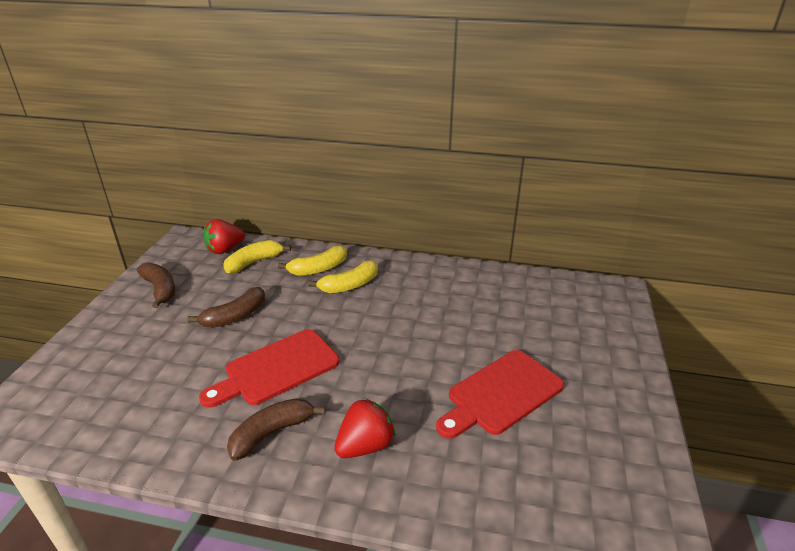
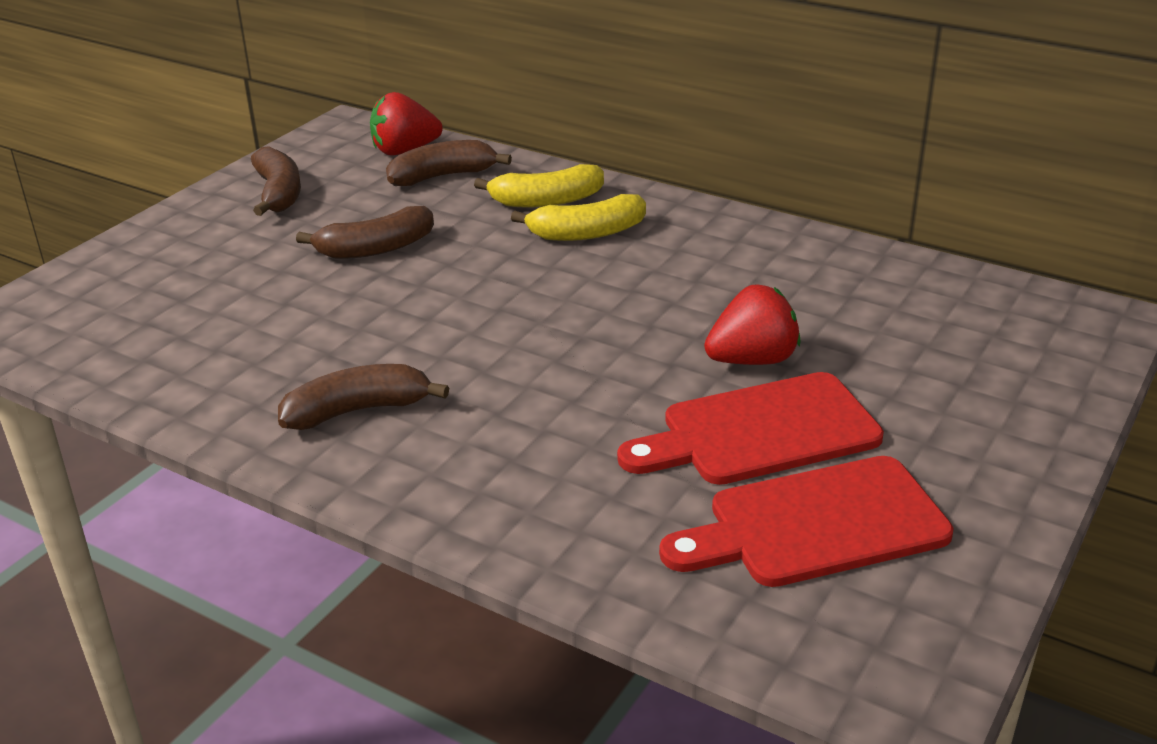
camera: 20 degrees right, 0 degrees up
(254, 262) = (443, 176): yellow banana -> brown banana
(277, 369) = (406, 330): red cutting board -> red cutting board (816, 525)
(365, 445) = (491, 455): red strawberry -> red strawberry (752, 360)

